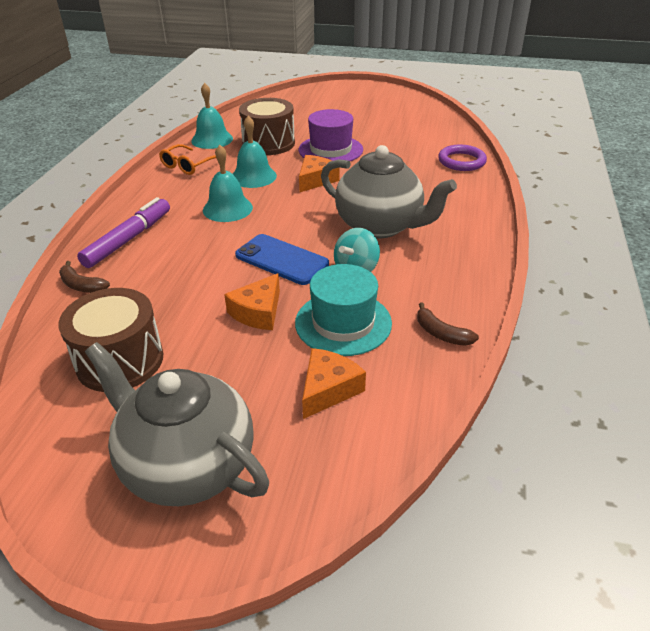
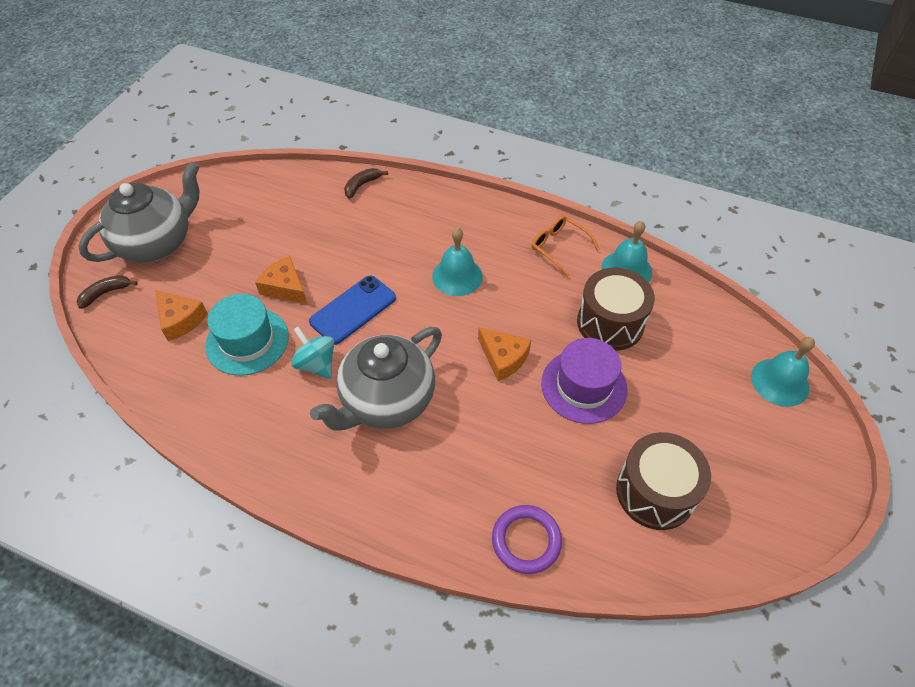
camera: 100 degrees right, 15 degrees up
(120, 360) = (265, 210): brown drum -> brown drum (655, 492)
(129, 239) = (421, 208): purple marker -> none
(253, 176) = (523, 301): turquoise bell -> turquoise bell (780, 382)
(441, 333) = (202, 408): brown banana -> brown banana (106, 293)

